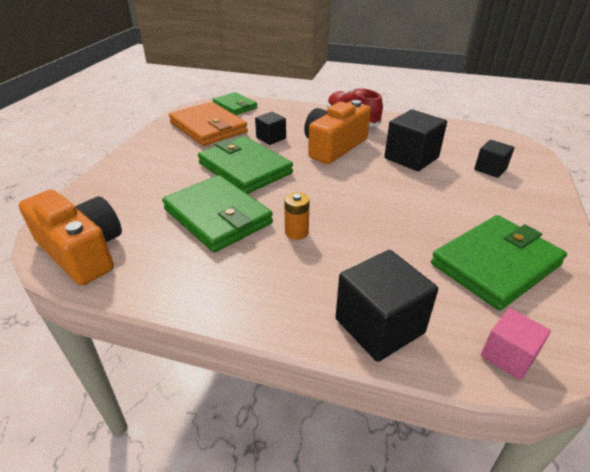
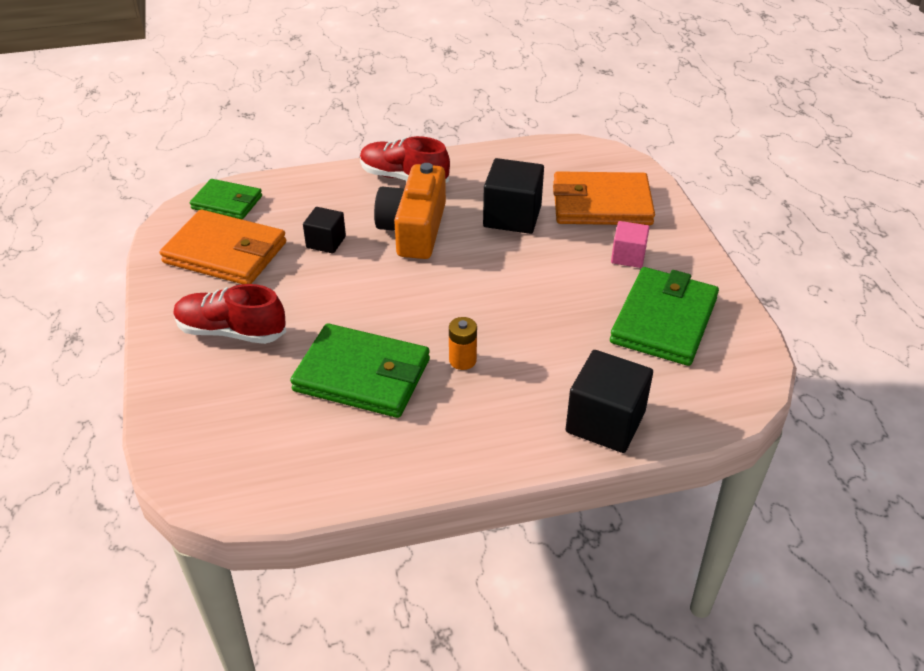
camera: 30 degrees left, 5 degrees up
(82, 251) = (251, 478): orange camera -> none
(167, 165) = (231, 331): none -> red shoe
(244, 168) = (334, 300): green wallet -> none
(490, 169) = (601, 204): black cube -> orange wallet
(508, 356) = (714, 403): pink cube -> pink cube (628, 256)

